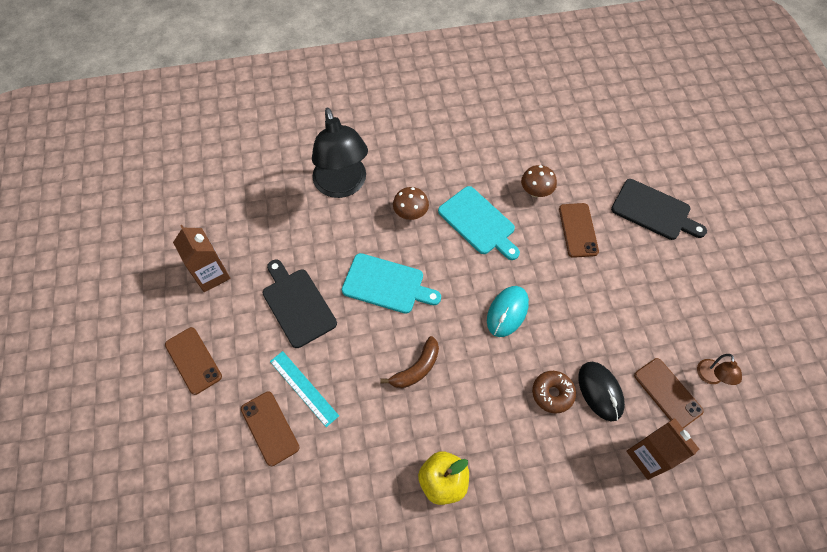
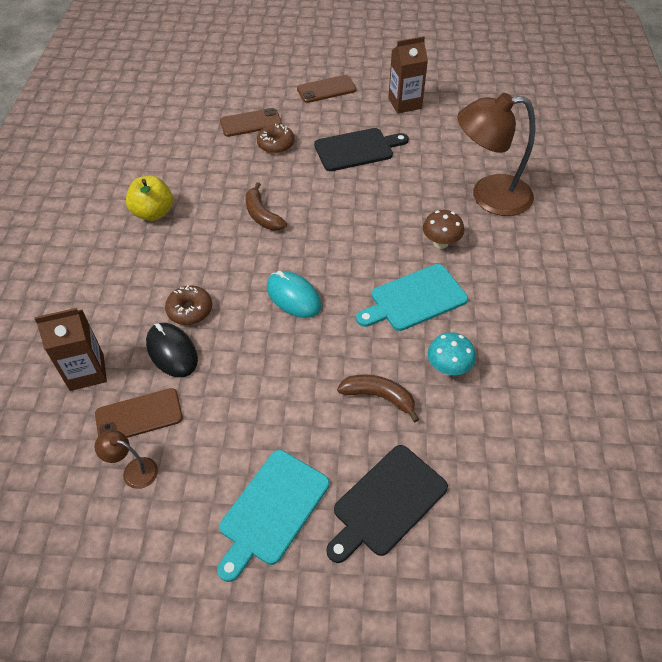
camera: 105 degrees right, 10 degrees down
(304, 388) = (276, 144): turquoise ruler -> brown donut
(342, 186) = (489, 196): black lamp -> brown lamp
(386, 284) = (358, 210): turquoise cutting board -> turquoise cutting board (272, 510)
(536, 192) = (448, 368): brown mushroom -> turquoise mushroom
(578, 230) = (379, 397): brown phone -> brown banana
(600, 391) = (172, 352): black mouse -> black mouse turned 60 degrees clockwise

